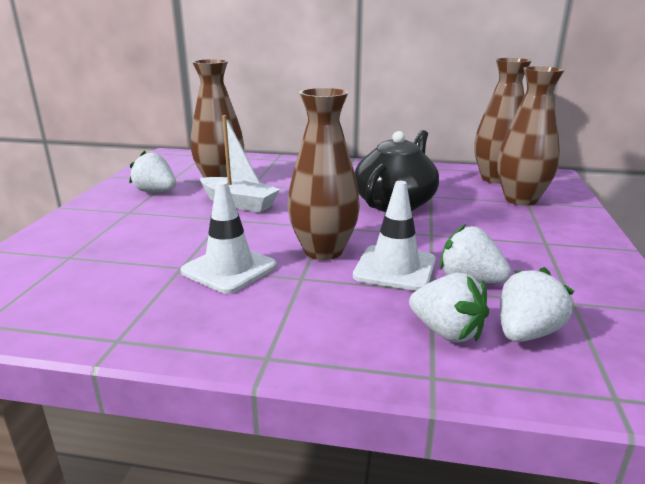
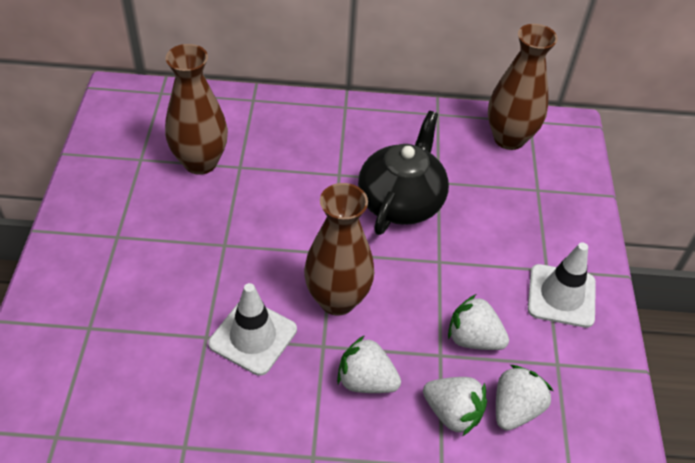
camera: 10 degrees left, 25 degrees up
(156, 192) = (132, 190): white strawberry -> white strawberry (366, 381)
(239, 203) = (233, 211): white boat -> none
(395, 268) = (406, 324): white traffic cone -> white traffic cone (561, 296)
(520, 199) = (531, 185): brown vase -> none

